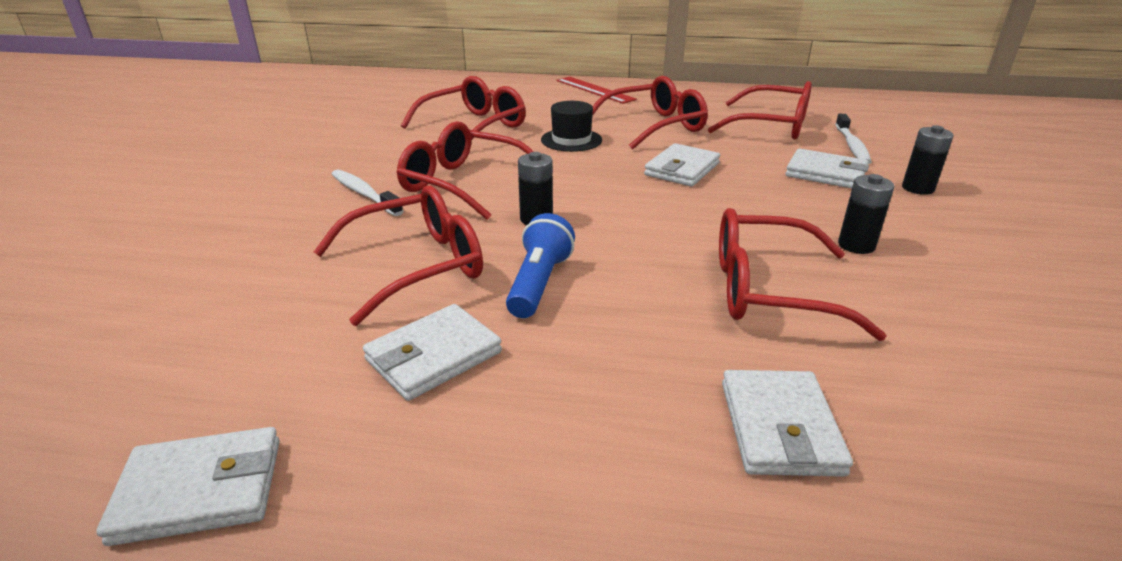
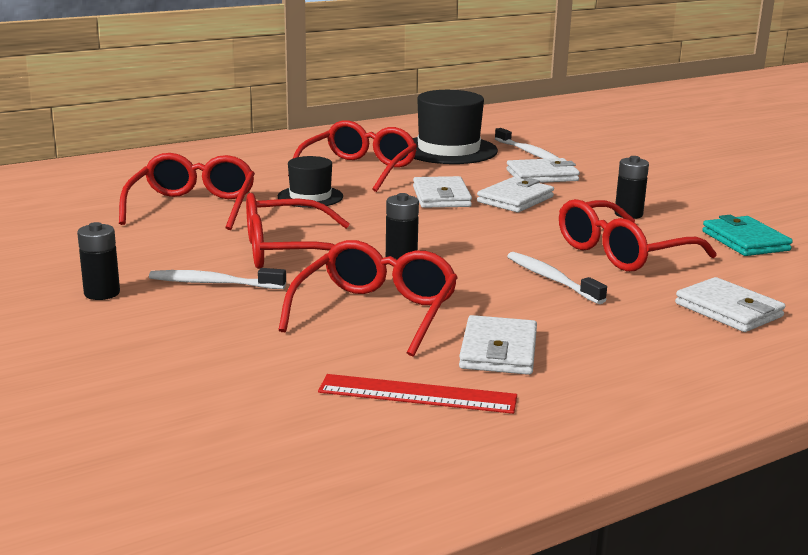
camera: 40 degrees left, 10 degrees down
(200, 490) = (501, 456): white wallet -> white wallet (515, 199)
(539, 283) = (483, 293): blue flashlight -> none
(594, 90) = (243, 150): red ruler -> red ruler (417, 394)
(633, 293) = (551, 279): none -> white toothbrush
(770, 126) = (448, 150): red glasses -> black hat
(917, 188) = (610, 171): black battery -> black battery (102, 293)
(969, 333) = (745, 241): none -> turquoise wallet

